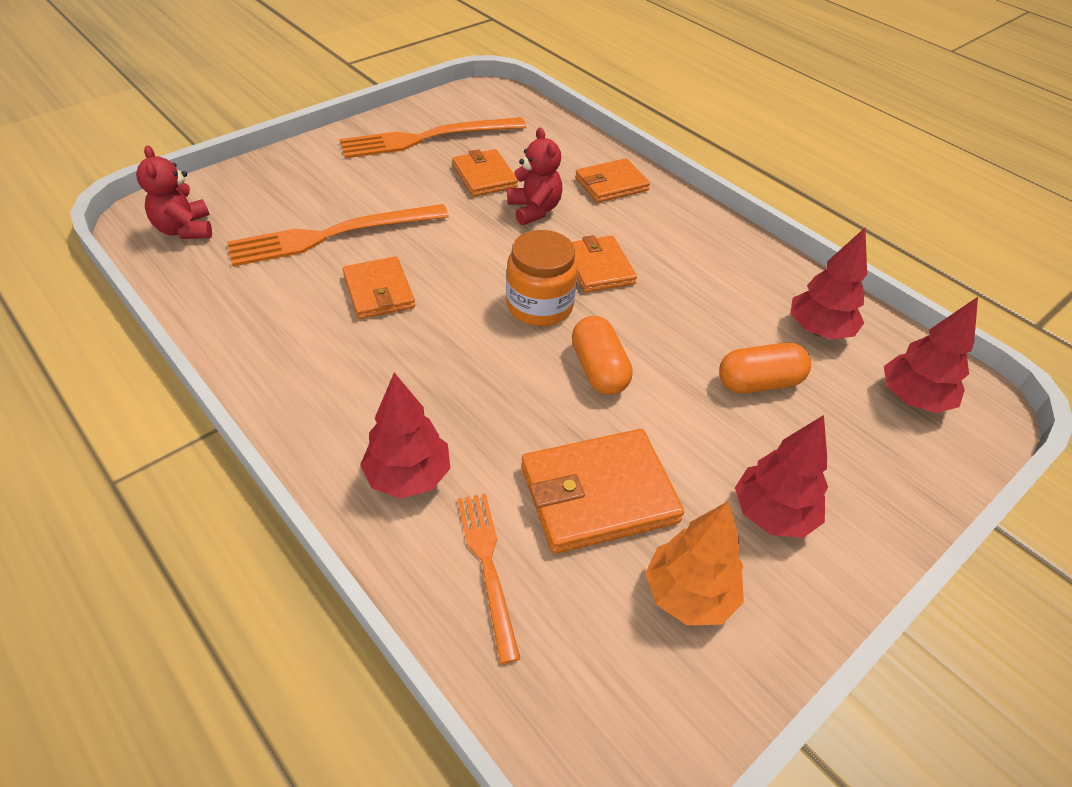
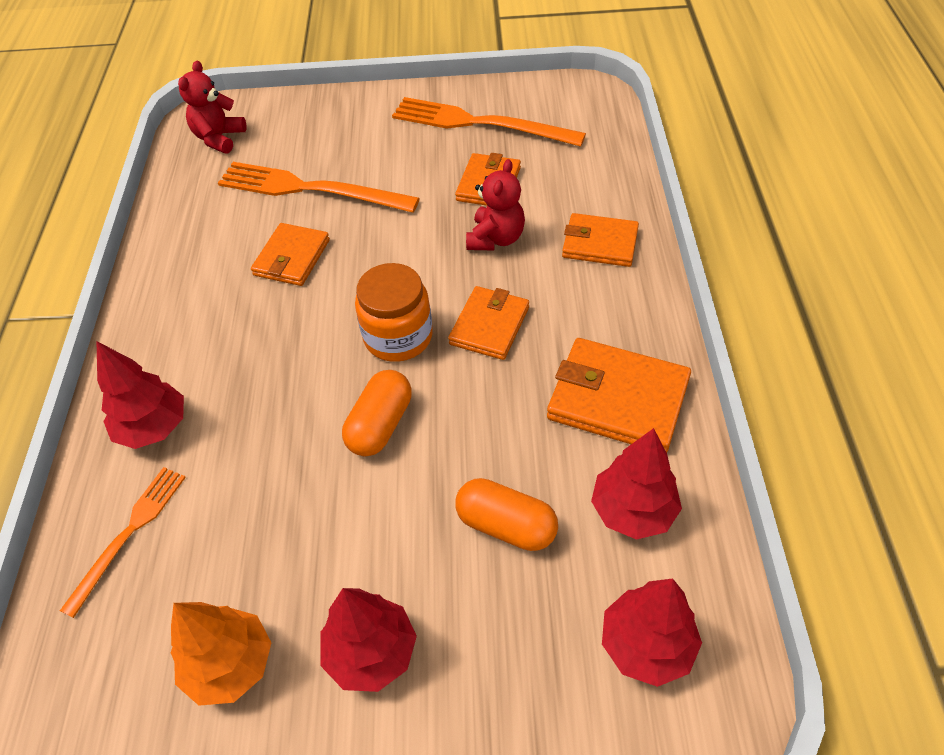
camera: 45 degrees right, 5 degrees up
(598, 495) = (259, 534): orange wallet -> orange wallet (618, 399)

